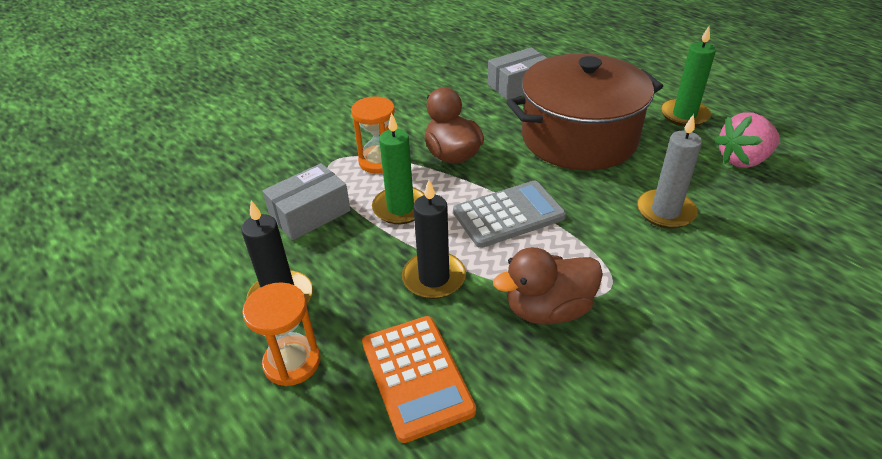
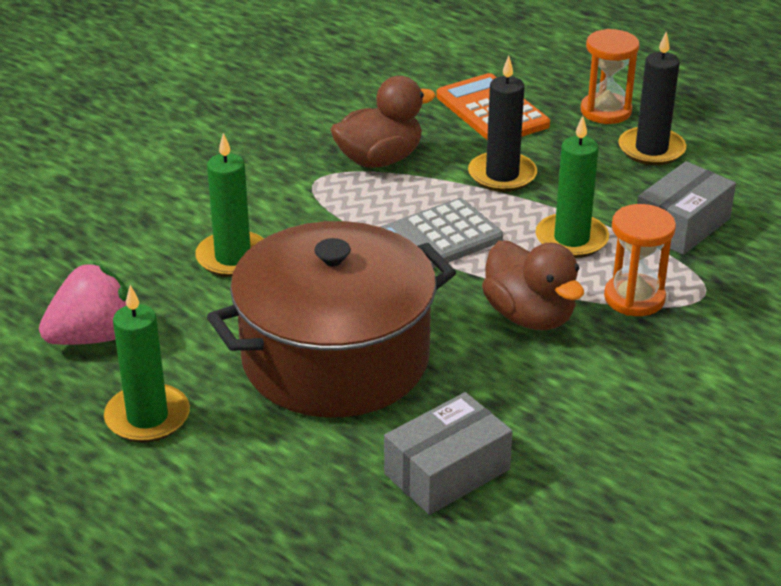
camera: 170 degrees right, 5 degrees down
(665, 211) = (233, 258): grey candle -> green candle

